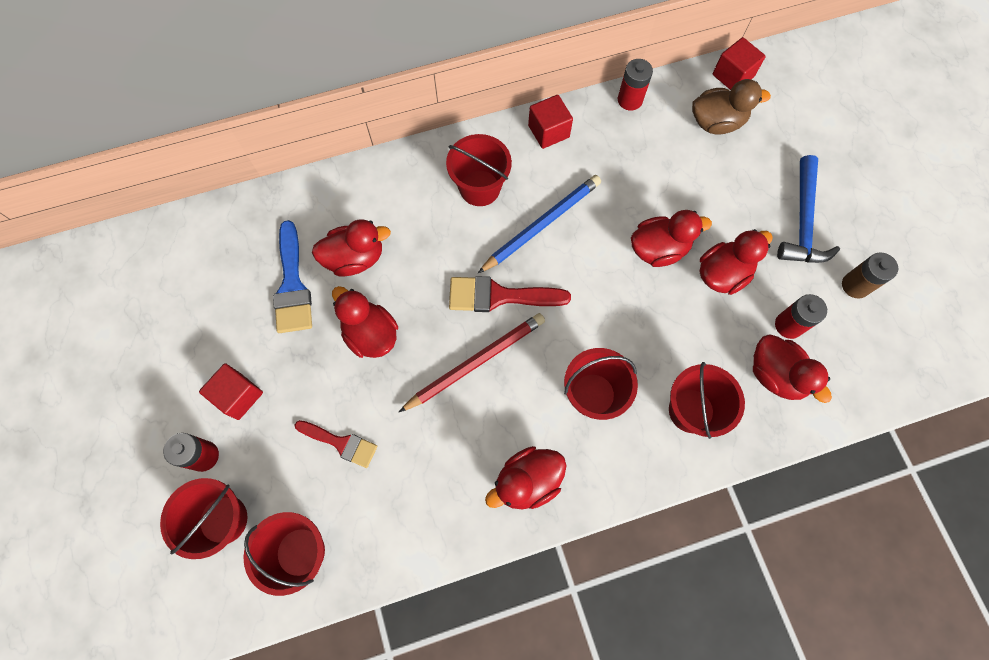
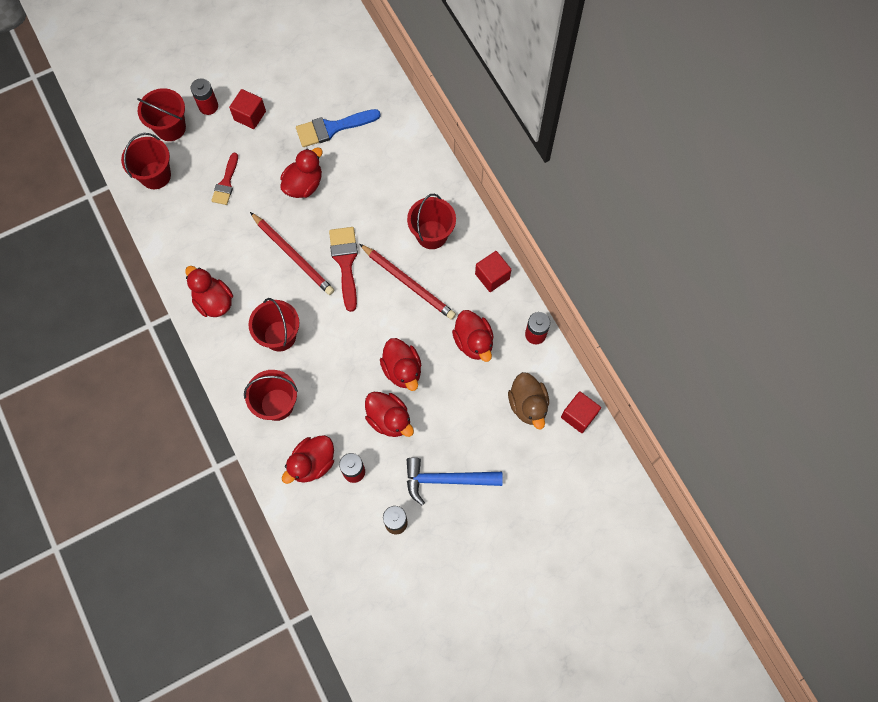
camera: 80 degrees right, 0 degrees up
(355, 258) = (359, 162): red duck -> red duck (473, 342)
(541, 224) = (408, 283): blue pencil -> red pencil

